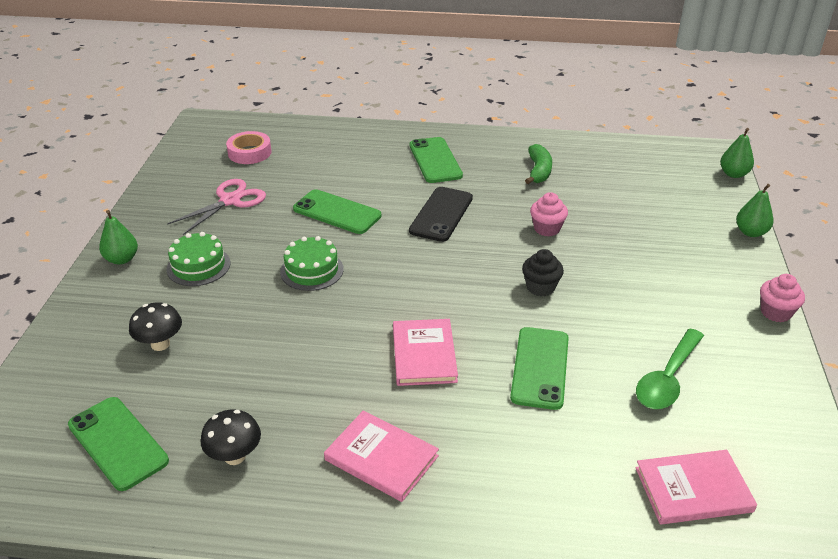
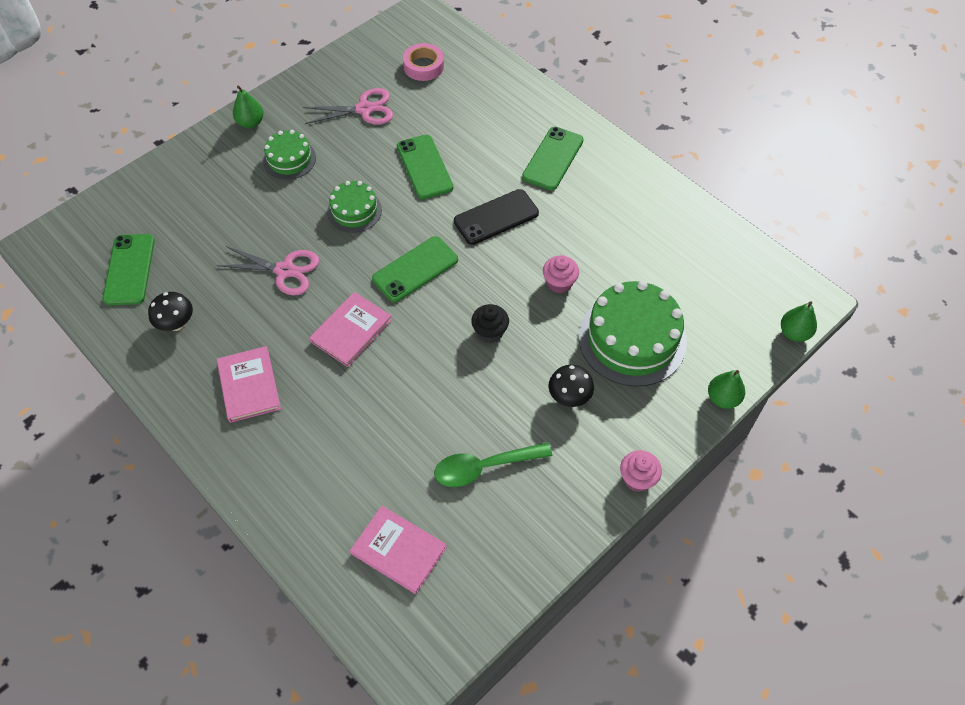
camera: 40 degrees right, 20 degrees up
(160, 344) = (211, 211): black mushroom -> black mushroom (569, 397)
(300, 347) = (285, 270): none -> pink scissors
(538, 171) = (623, 222): green banana -> none
(540, 368) = (411, 395): green phone -> green phone (415, 269)
(645, 233) = (632, 339): none -> green cake

